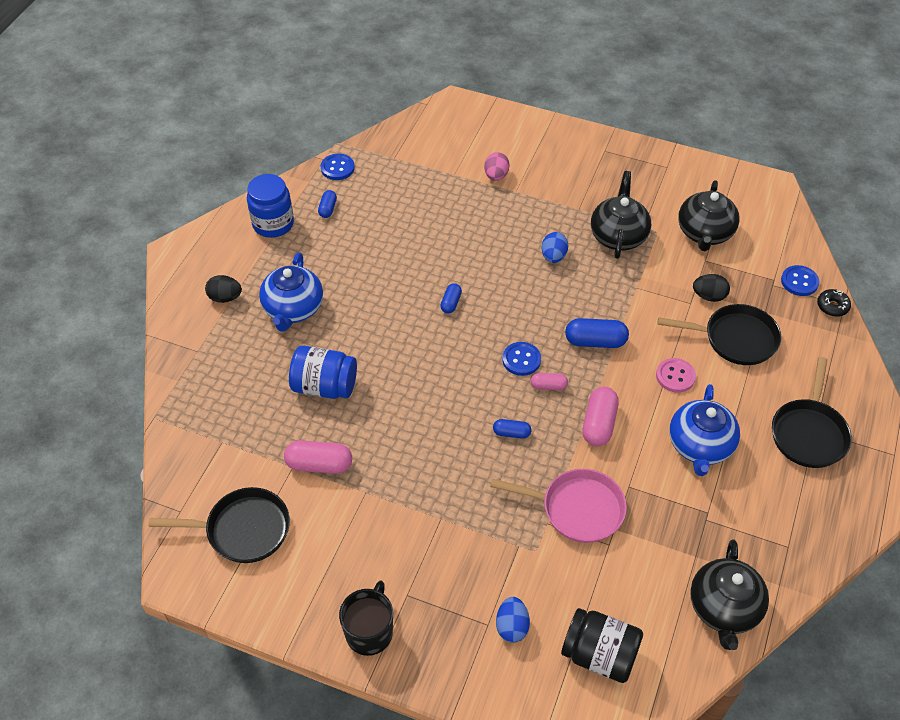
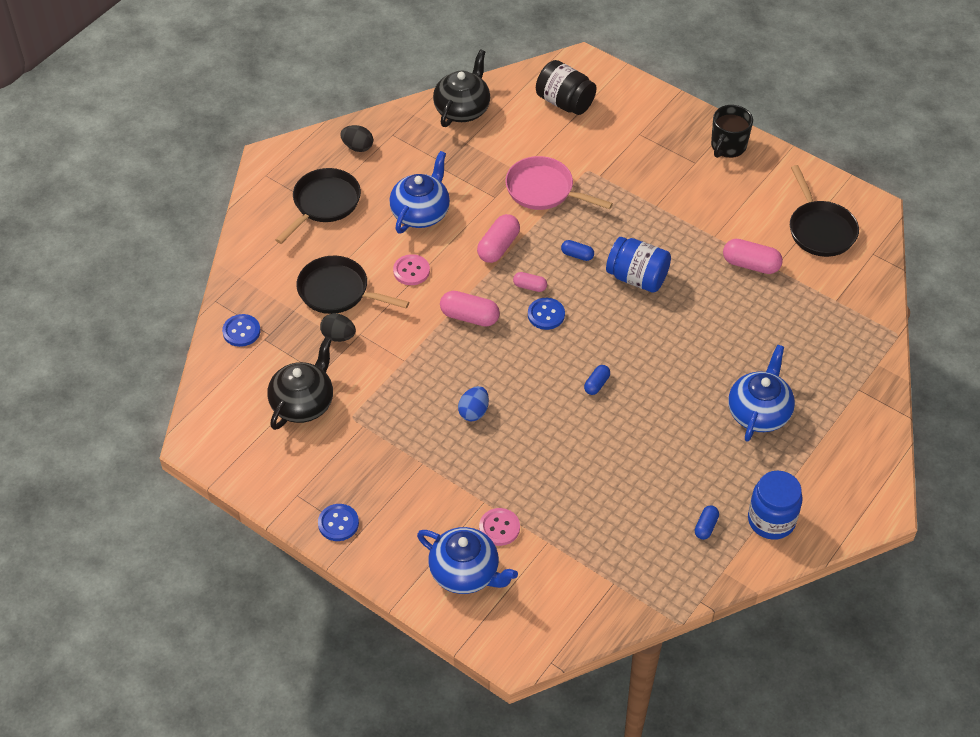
camera: 165 degrees left, 0 degrees up
(225, 297) = (829, 440): black egg -> black egg (357, 147)
(243, 530) = (820, 229): black pan -> black pan turned 120 degrees counterclockwise
(324, 386) = (737, 329): blue jar -> blue jar (637, 278)
(337, 168) = (685, 583): blue button -> blue button (338, 523)
(496, 176) = (499, 528): pink egg -> pink button
(510, 143) = (465, 573): none -> blue teapot
(512, 626) = (622, 129): blue egg -> none
(595, 341) = (469, 317): blue capsule -> pink capsule
(618, 236) = (395, 420): black teapot -> none
(832, 306) = (227, 301): black donut -> none

